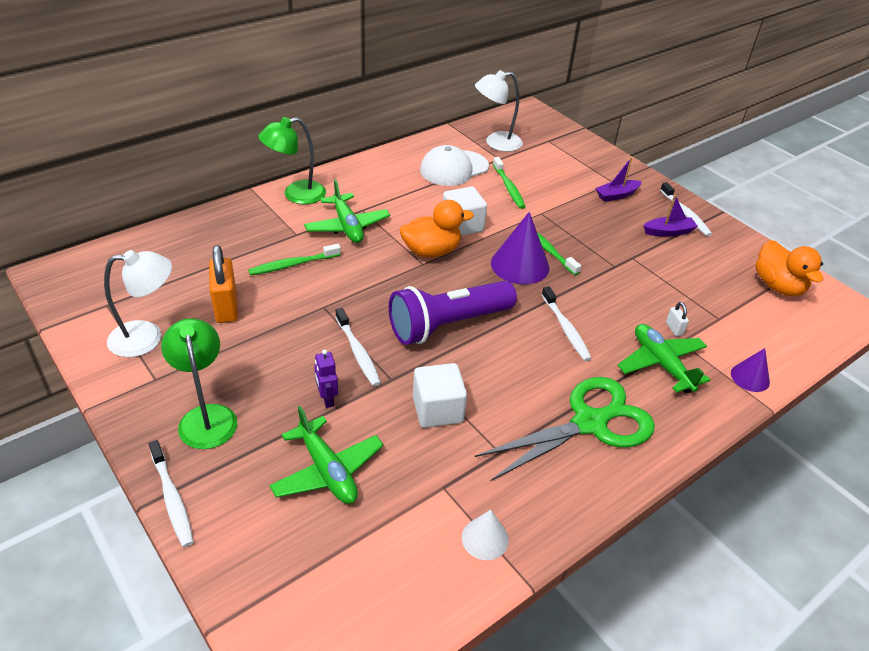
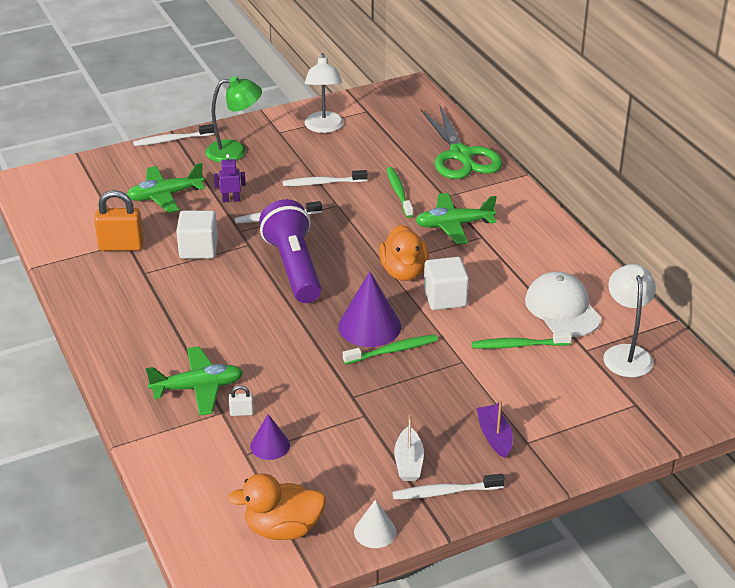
camera: 105 degrees right, 5 degrees down
(226, 307) = (349, 160): orange padlock -> orange padlock (121, 246)
(296, 195) = (512, 199): green lamp -> none
(485, 538) = (77, 254): white cone -> white cone (375, 531)
(566, 329) = (266, 337): white toothbrush -> white toothbrush (322, 183)
(589, 423) = (150, 325): green scissors -> green scissors (460, 155)
(668, 232) = (408, 462): purple boat -> white boat
(750, 377) = (157, 446): purple cone -> purple cone (270, 445)

